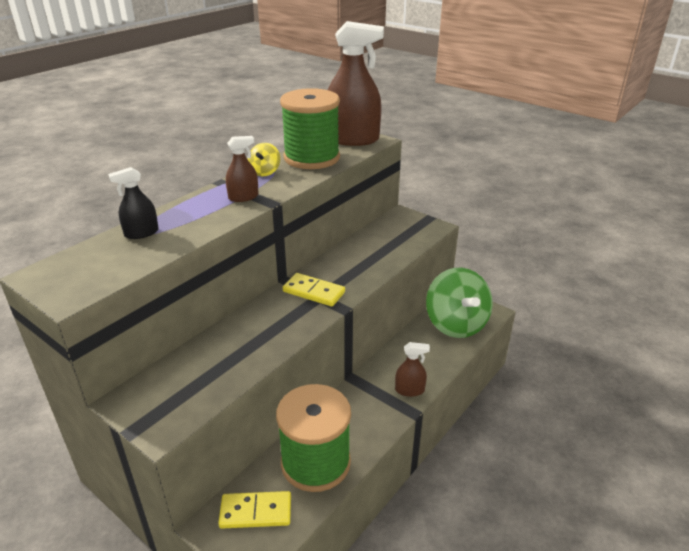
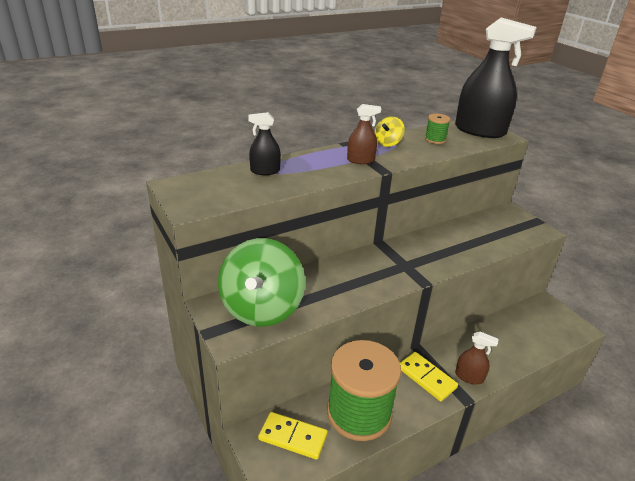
camera: 20 degrees right, 0 degrees up
(311, 158) = (435, 139): green spool -> green spool, size x0.41
(313, 292) = (402, 260): yellow domino -> yellow domino (426, 378)
(352, 139) = (480, 131): brown spray bottle -> black spray bottle
(456, 324) = (537, 329): green spinning top -> green spinning top (262, 308)

